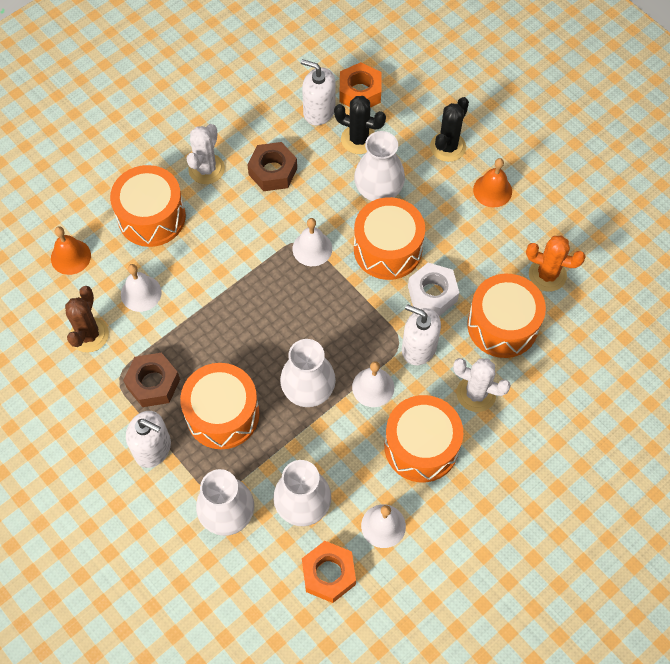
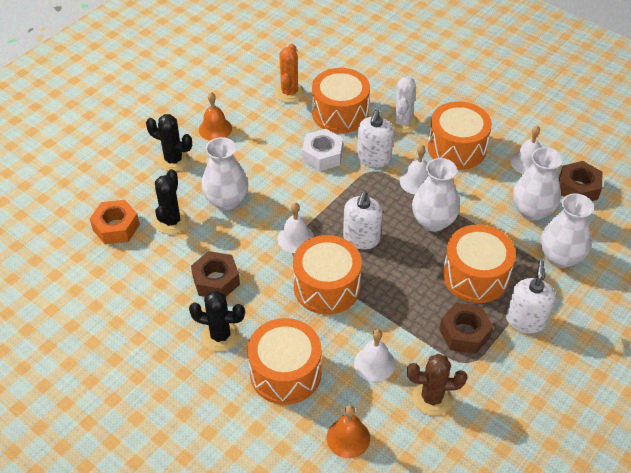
camera: 100 degrees left, 15 degrees down
(206, 169) = (220, 336): white cactus -> black cactus
(319, 111) = (141, 255): white soap dispenser -> white soap dispenser (361, 238)
(328, 574) = (578, 188): orange nut -> brown nut
(387, 249) = (285, 187): orange drum -> orange drum (326, 287)

